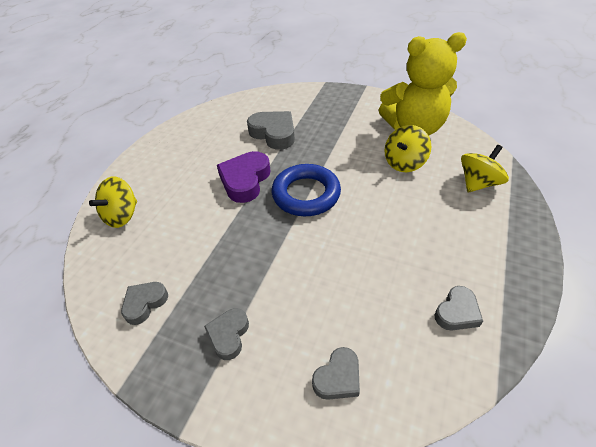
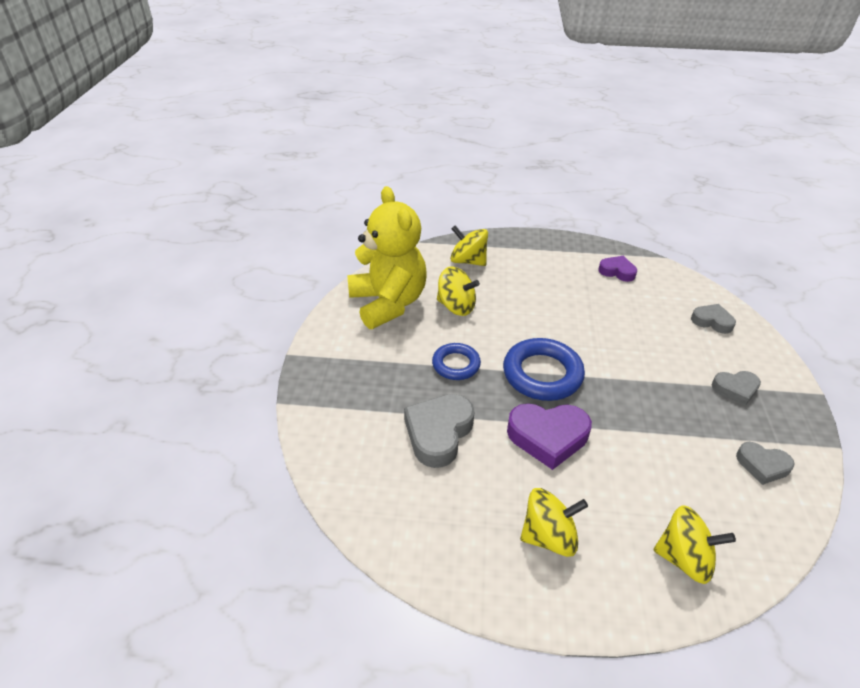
camera: 110 degrees left, 5 degrees down
(178, 162) = (549, 536): none -> yellow spinning top
(333, 151) = (456, 364): none -> blue ring
(457, 312) = (617, 271): grey heart -> purple heart

